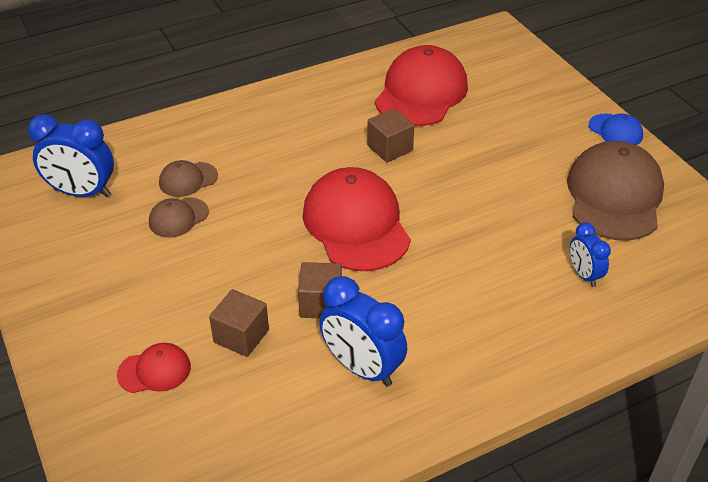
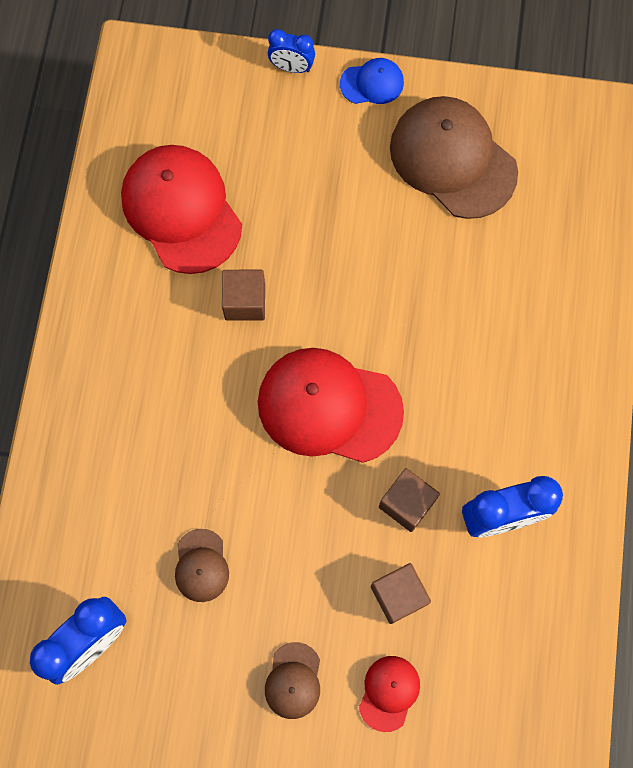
camera: 55 degrees left, 30 degrees up
(188, 179) = (149, 525): brown cap -> brown cap (293, 681)
(584, 275) = (523, 263): blue clock -> blue clock (291, 67)

